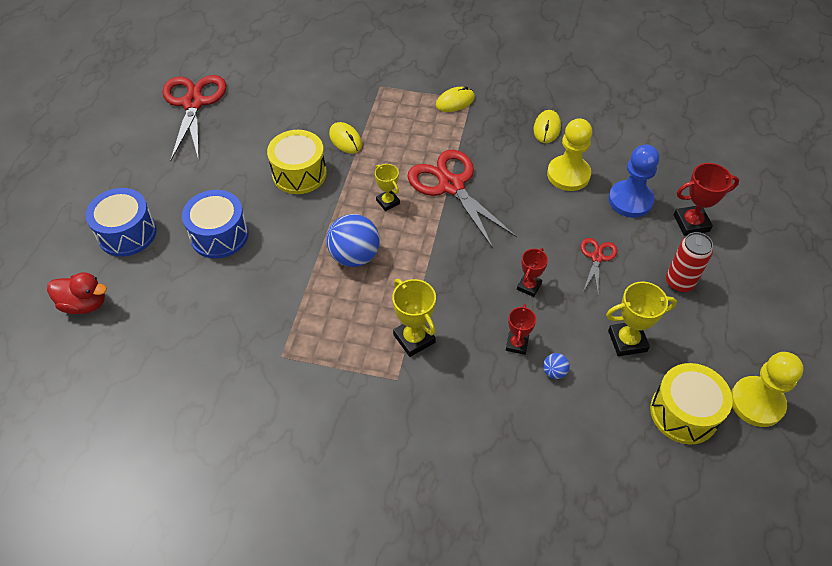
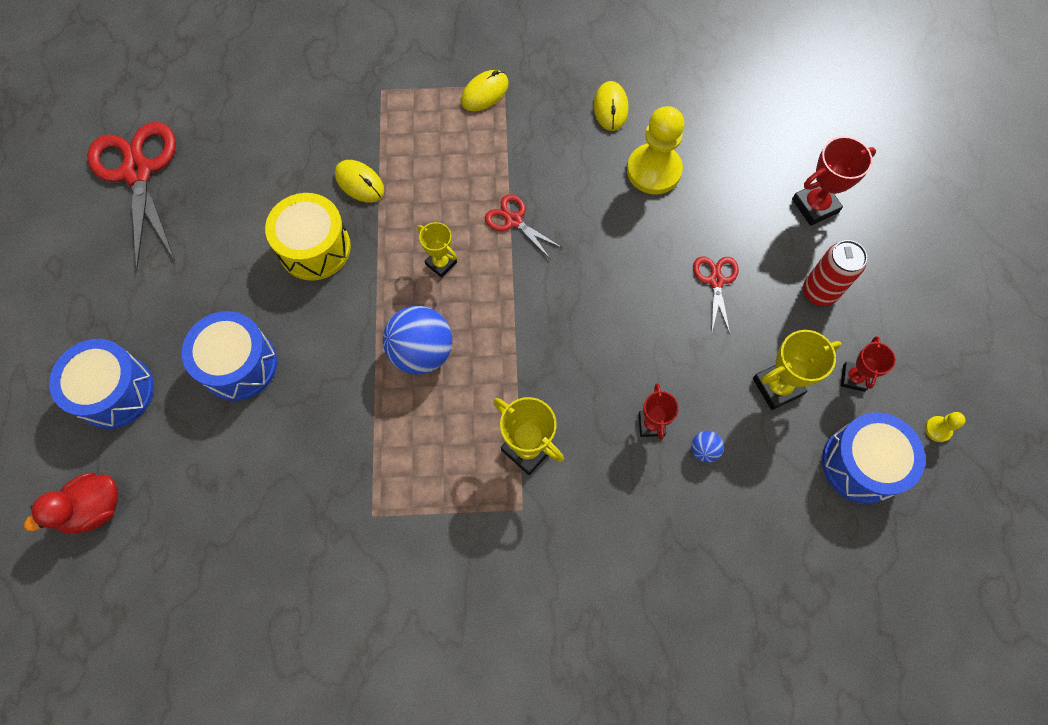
camera: 15 degrees left, 15 degrees up
(85, 304) = (94, 508): red duck -> red duck turned 150 degrees clockwise
(451, 186) = (514, 220): red scissors -> red scissors, size x0.50
(529, 286) = (645, 341): red trophy -> red trophy (853, 378)
(630, 200) = (736, 190): blue pawn -> none
(684, 413) = (861, 464): yellow drum -> blue drum
(756, 402) = (938, 429): yellow pawn -> yellow pawn, size x0.42

